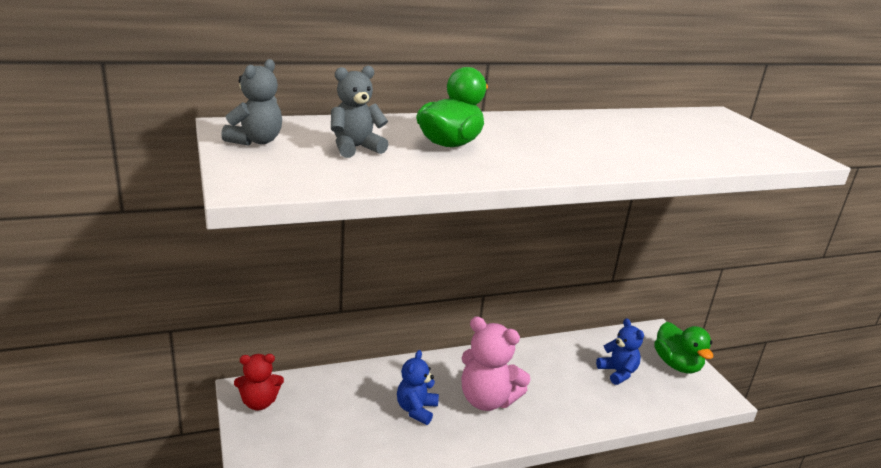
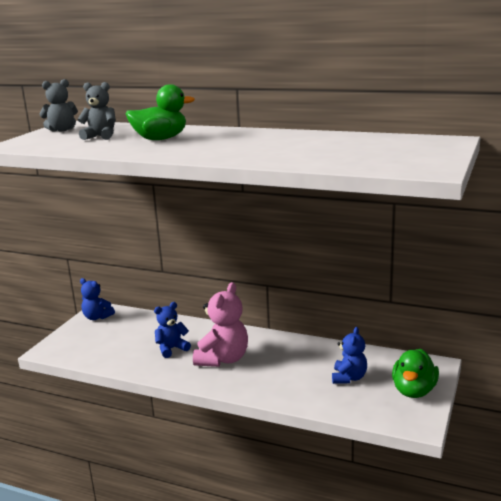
camera: 45 degrees right, 5 degrees down
(259, 402) = (97, 317): red teddy bear -> blue teddy bear
(487, 400) = (223, 359): pink teddy bear -> pink teddy bear turned 135 degrees counterclockwise

